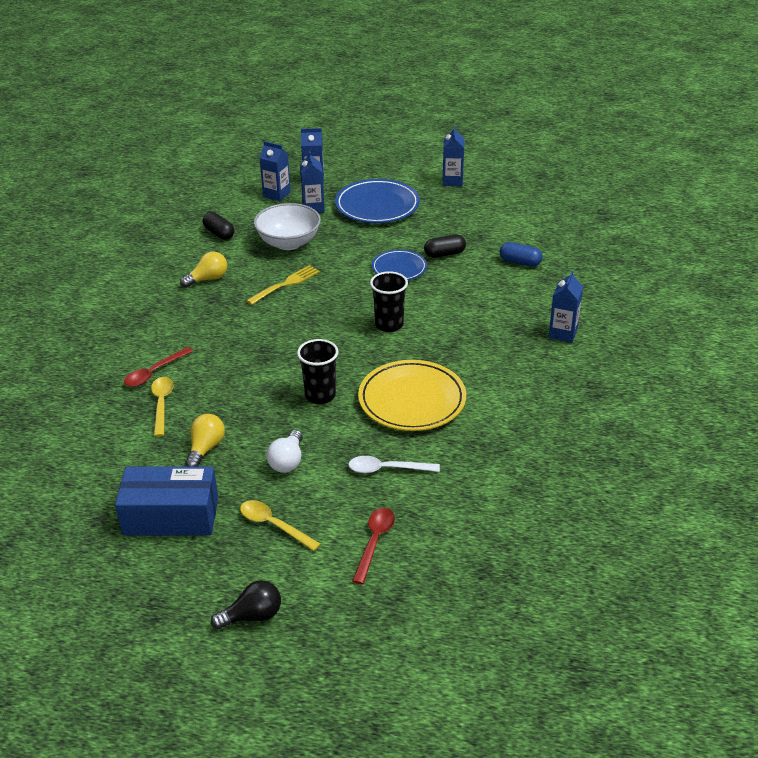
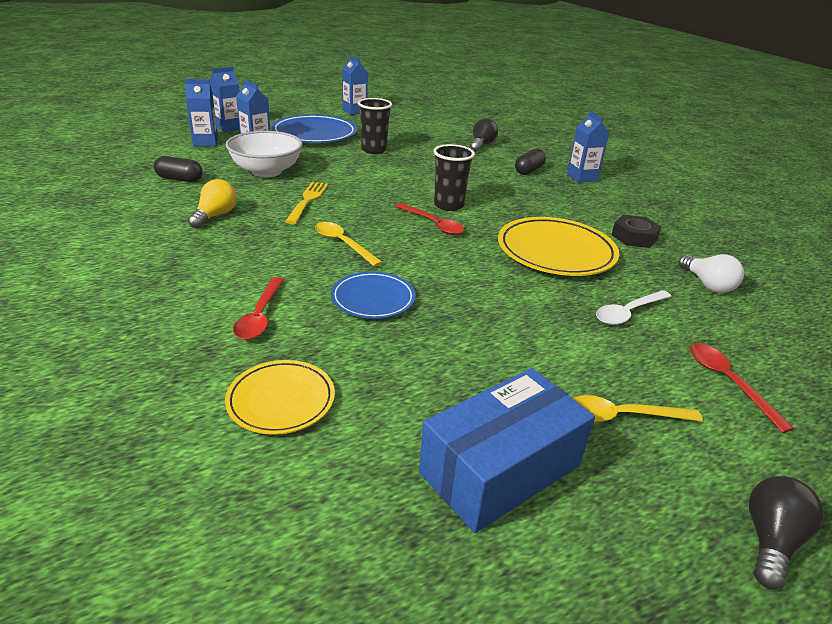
camera: 40 degrees left, 5 degrees down
(111, 430) = (281, 400): none -> yellow plate
(162, 404) = (313, 345): yellow spoon -> yellow spoon (343, 244)
(205, 448) = (431, 370): yellow light bulb -> none
(287, 461) = (534, 345): white light bulb -> white light bulb (707, 284)
(320, 395) = (474, 275): black cup -> black cup (374, 150)
(351, 339) = (433, 224): none -> red spoon
(399, 268) = (396, 167): blue plate -> blue plate (373, 299)
(444, 254) = (418, 151): black capsule -> black capsule (528, 171)
(503, 412) = (634, 237): none -> black nut
(520, 262) = (481, 145): blue capsule -> black light bulb

